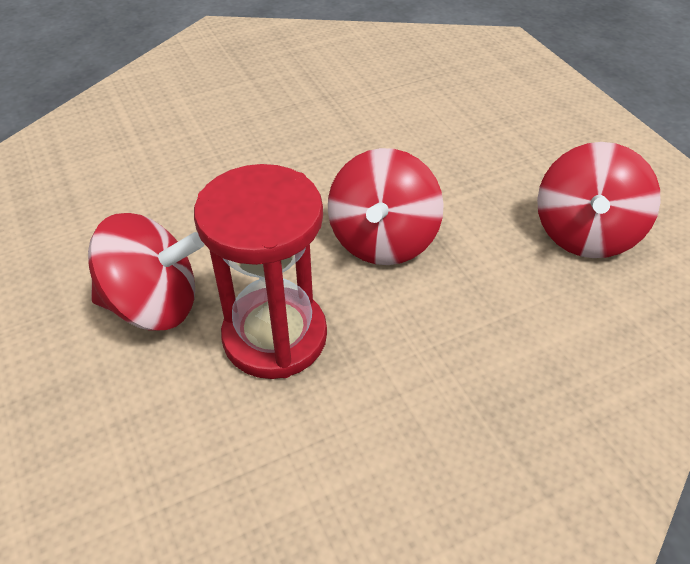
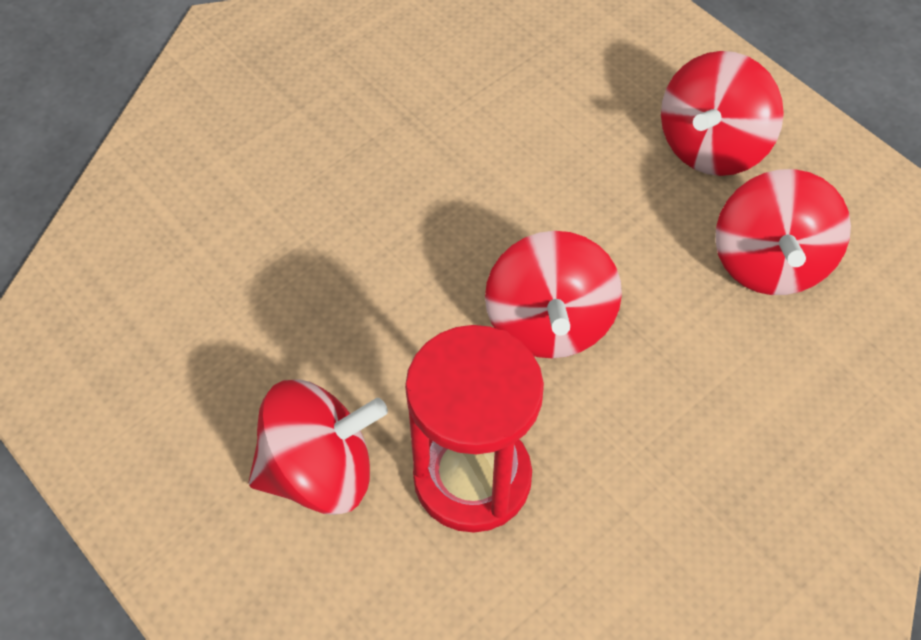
camera: 15 degrees left, 10 degrees up
(557, 150) = (711, 146): none -> red spinning top

